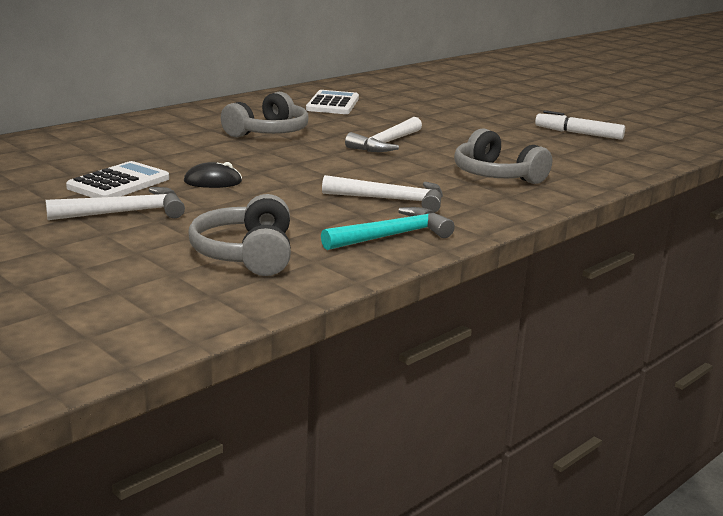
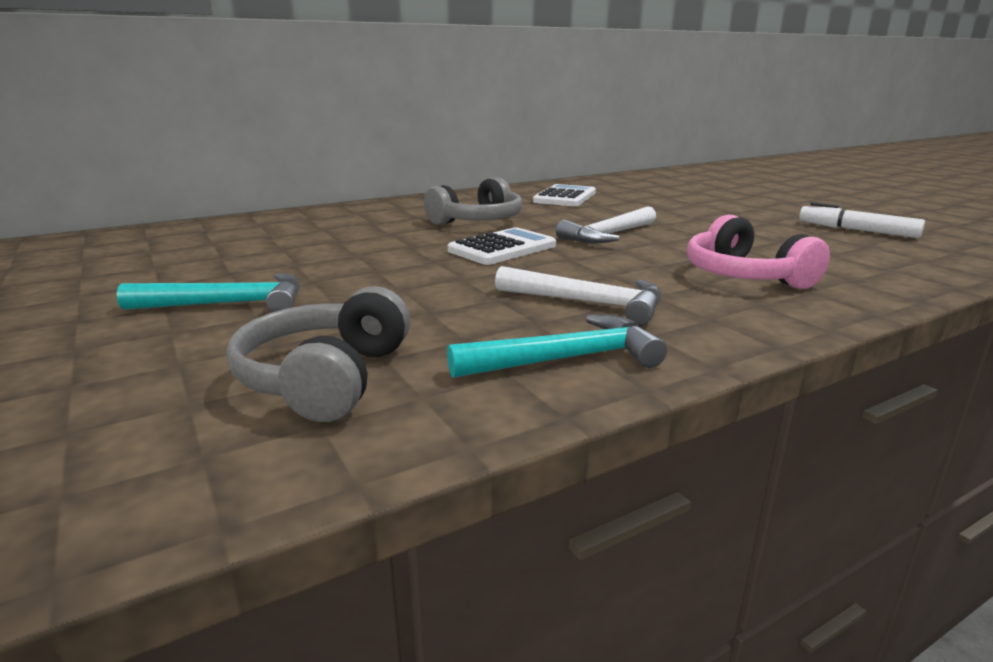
camera: 15 degrees right, 0 degrees up
(119, 183) = (261, 268): white calculator -> white calculator (502, 248)
(126, 212) = (229, 304): white hammer -> turquoise hammer
(213, 182) = (371, 271): black mouse -> none
(496, 175) = (744, 276): grey headphones -> pink headphones

